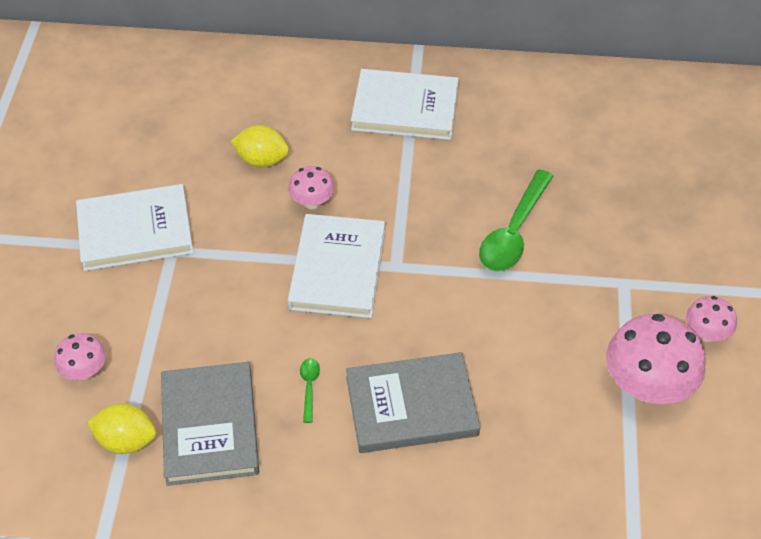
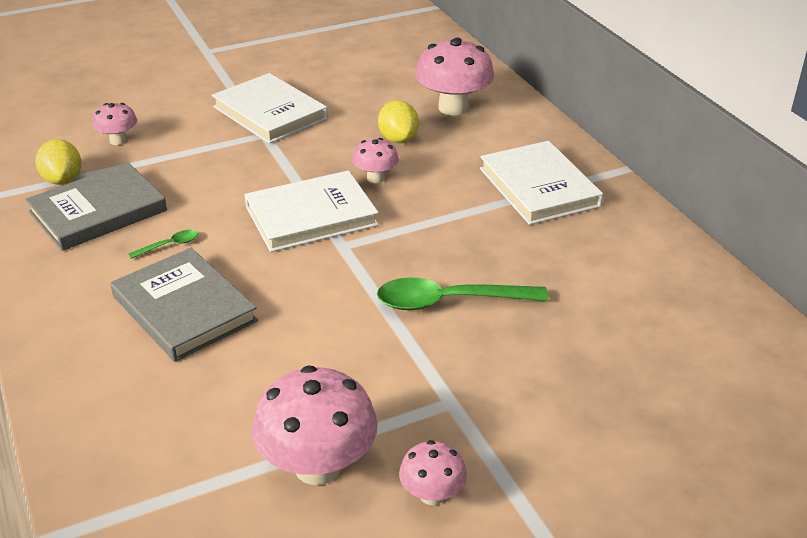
camera: 60 degrees right, 15 degrees down
(240, 100) = (453, 108): none -> pink mushroom

